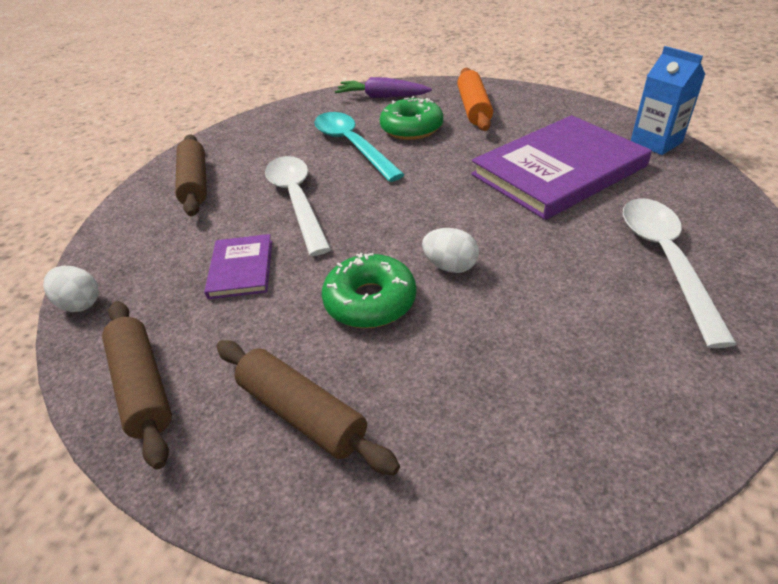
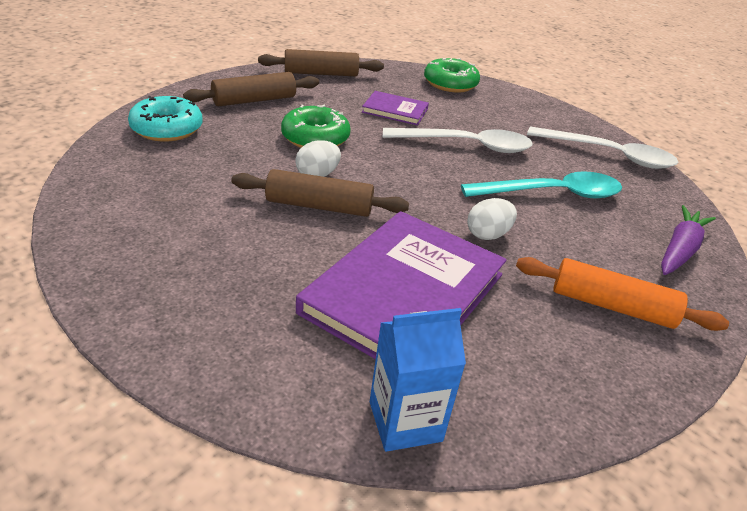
camera: 105 degrees right, 5 degrees down
(80, 303) = (407, 69): white egg -> white egg (488, 234)
(195, 183) = (527, 117): brown rolling pin -> brown rolling pin (319, 206)
(411, 128) = (574, 239): green donut -> green donut (450, 84)
(477, 459) = (167, 129): none -> turquoise donut
(558, 170) = (404, 293): purple book -> purple book turned 45 degrees clockwise
(665, 260) = (206, 272): white spoon -> white spoon (609, 155)

